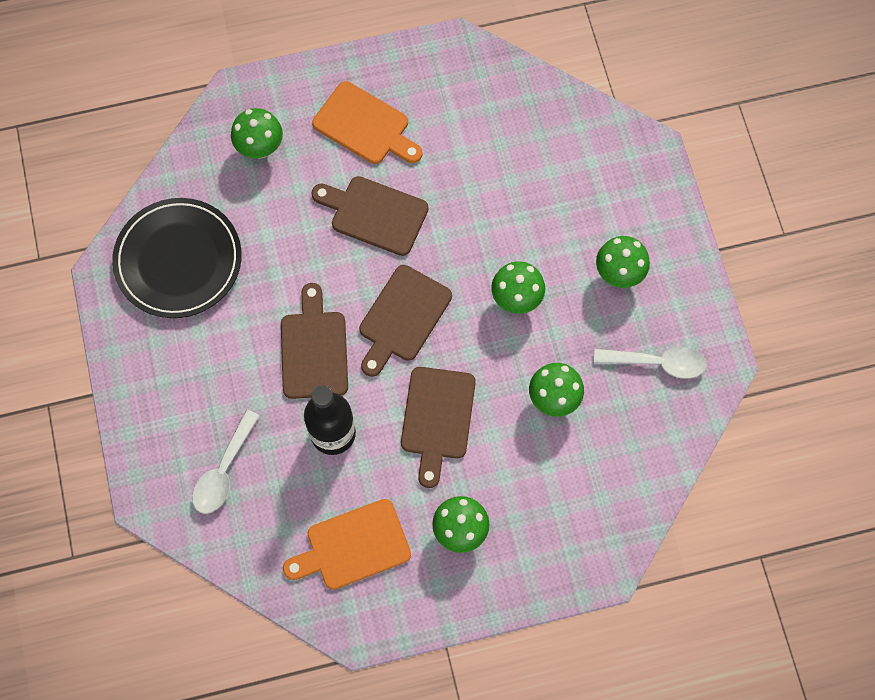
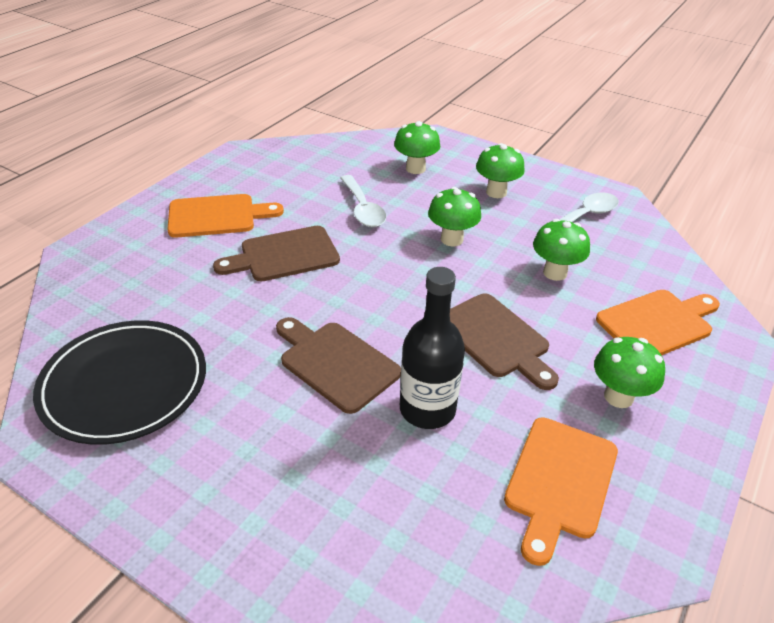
camera: 45 degrees left, 30 degrees down
(224, 471) = (360, 521): white spoon -> white spoon (363, 209)
(260, 148) = (135, 270): green mushroom -> green mushroom (415, 168)
(402, 318) = (384, 298): brown cutting board -> none
(567, 505) = (658, 323): none -> orange cutting board

